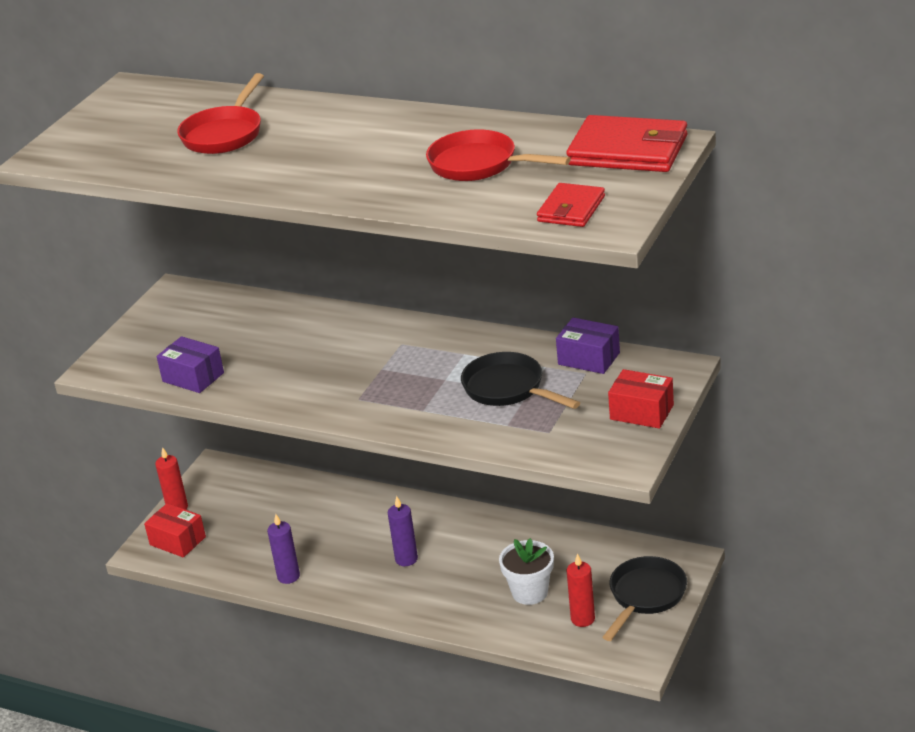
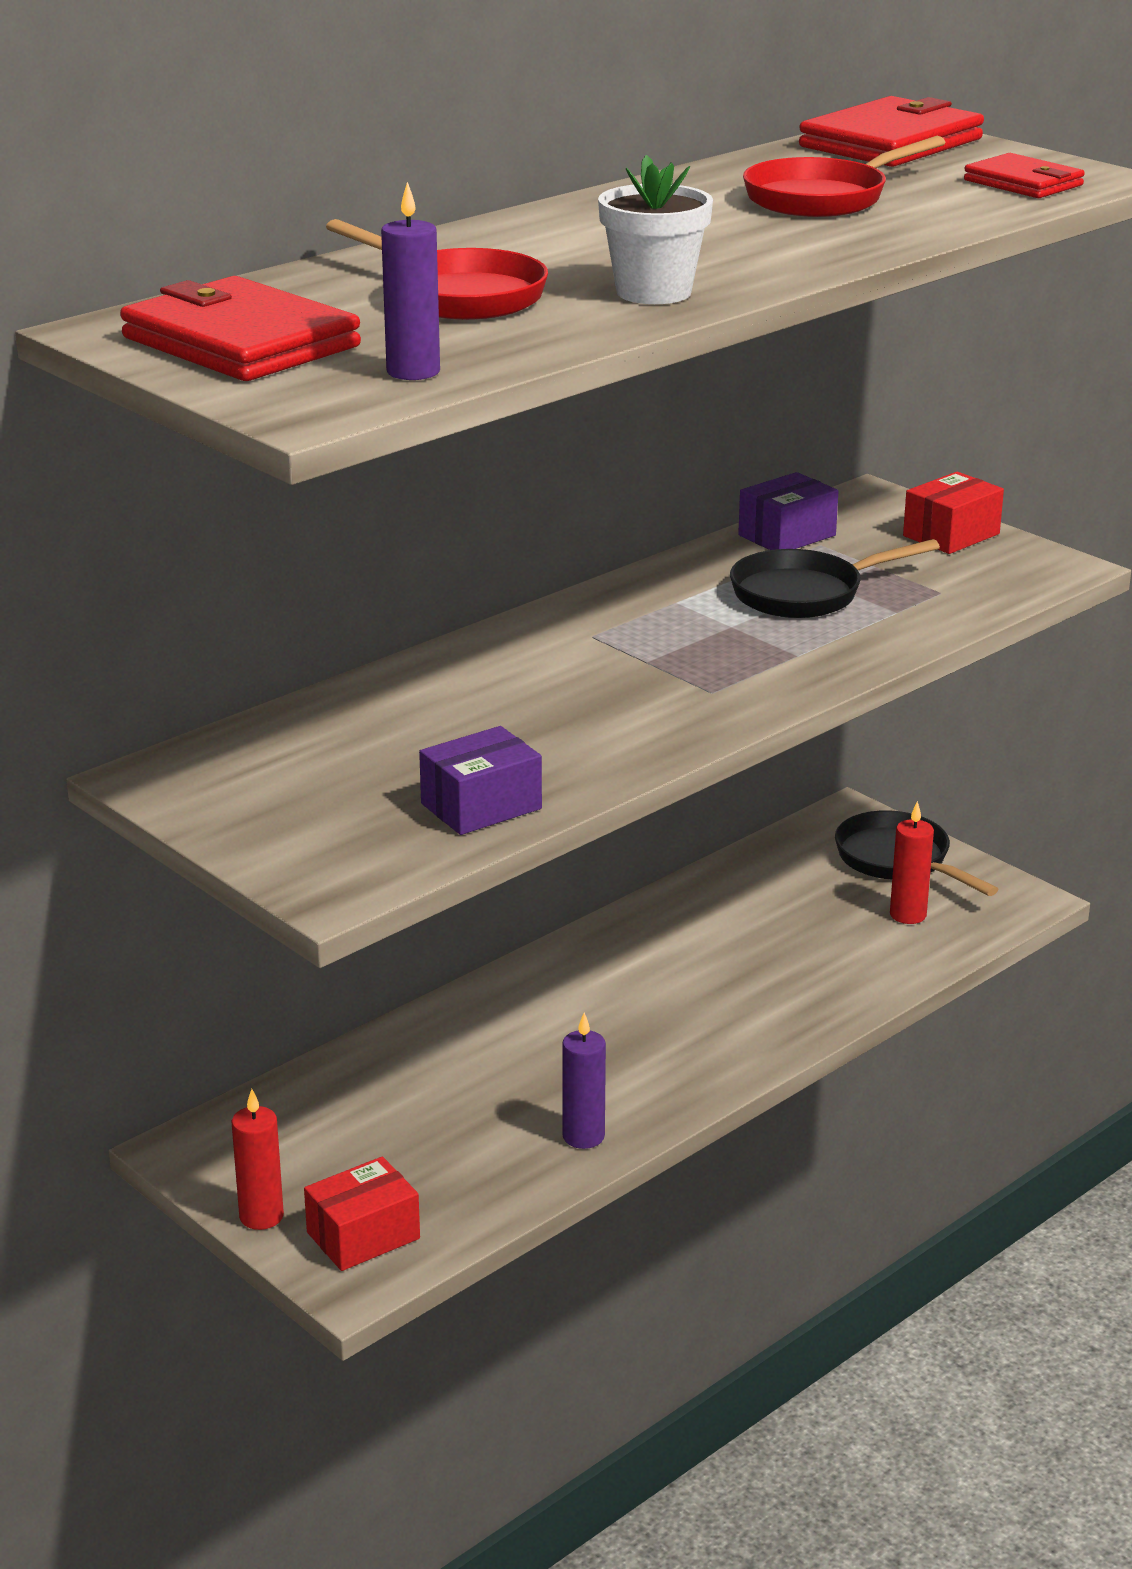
camera: 70 degrees left, 5 degrees down
(126, 115) = (240, 342): none -> red wallet
(406, 559) = (645, 1017): purple candle -> purple candle (413, 372)
(530, 592) = (816, 938): white flower pot -> white flower pot (653, 292)

